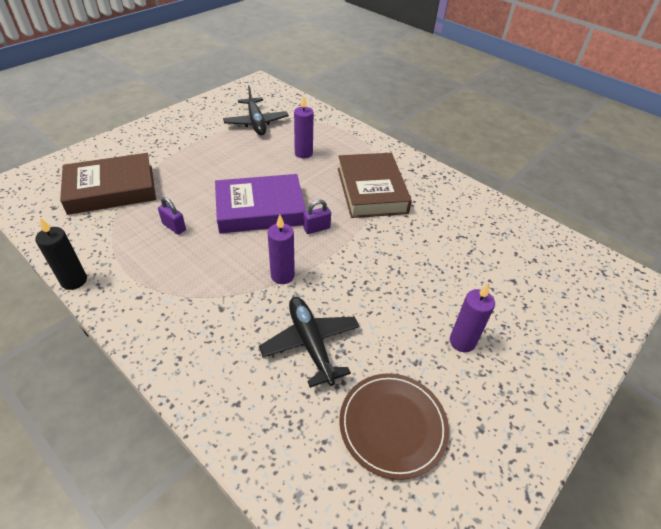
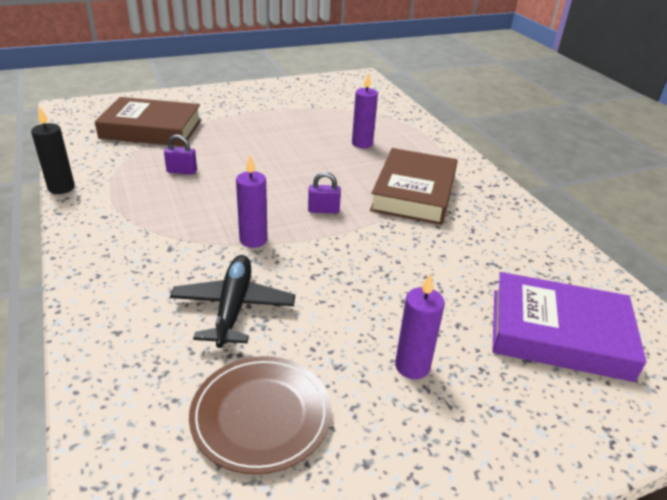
camera: 25 degrees right, 10 degrees down
(174, 227) = (182, 171): purple padlock -> purple padlock turned 60 degrees counterclockwise
(256, 123) = (332, 108): black plane -> none
(260, 209) = (277, 178): purple book -> purple book (559, 333)

